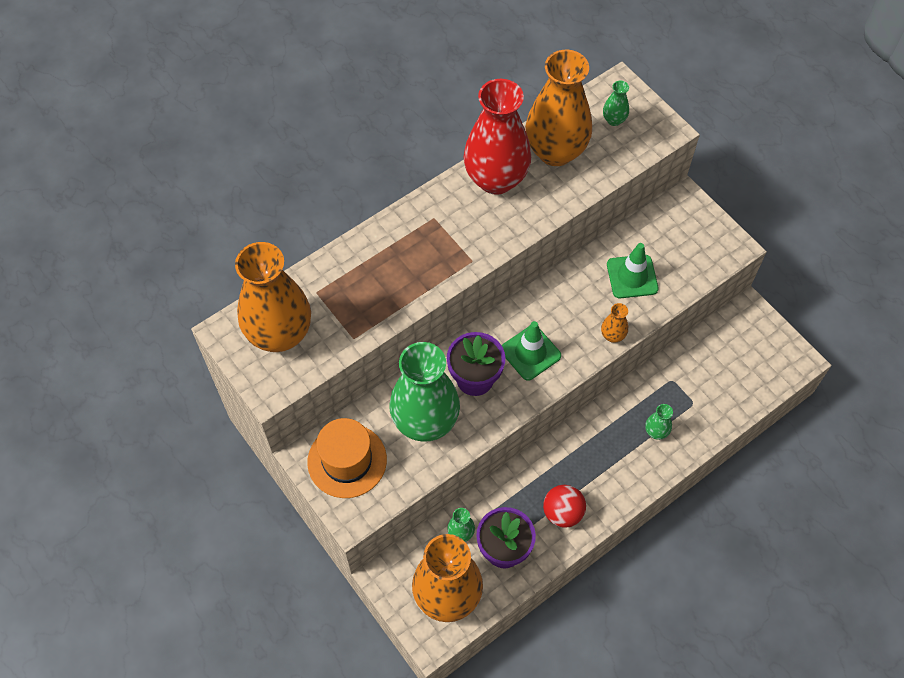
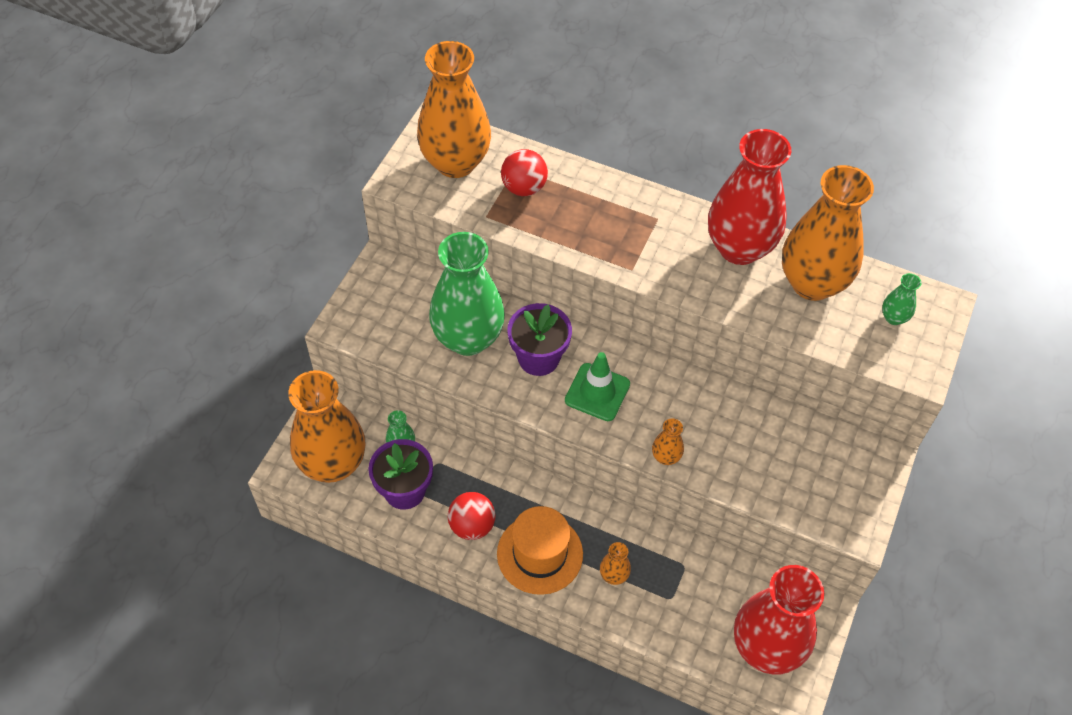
camera: 60 degrees right, 5 degrees down
(341, 296) = (524, 188): none -> red ball
(347, 460) = (393, 296): orange hat -> orange hat (540, 554)
(632, 276) = (749, 446): green traffic cone -> none
(656, 432) = (614, 575): green vase -> orange vase
(759, 362) = (766, 647): none -> red vase

